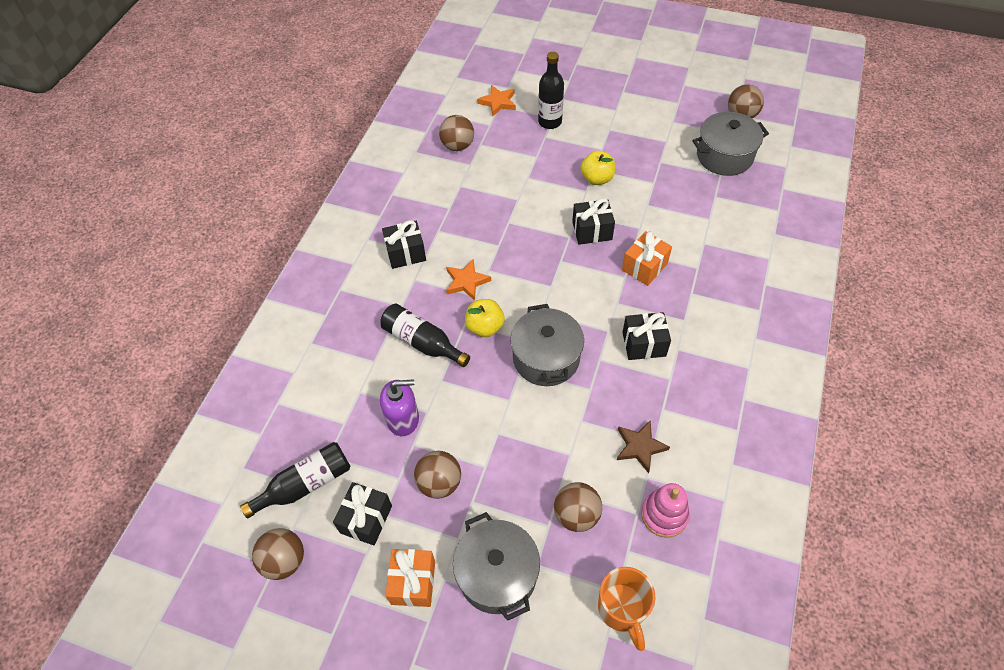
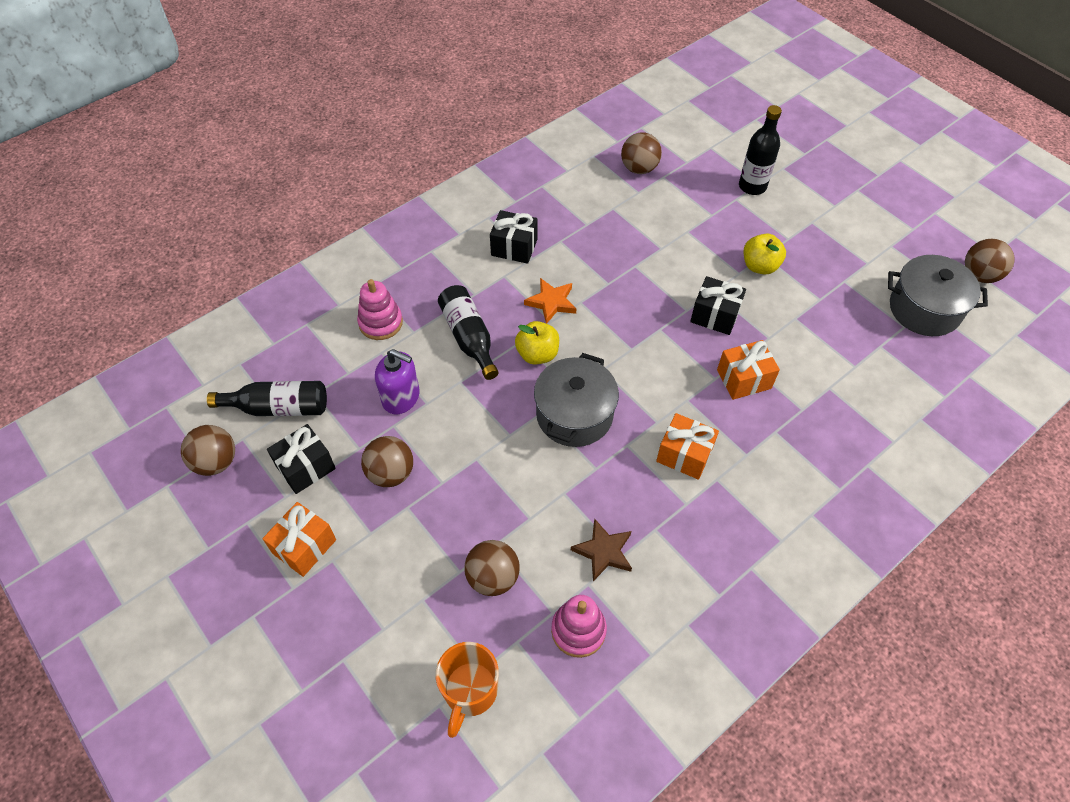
camera: 30 degrees right, 0 degrees up
(341, 368) = (380, 323): none -> pink stacking toy
(497, 574) = (381, 585): grey pot -> none
(498, 102) = (712, 143): orange star -> none
(644, 344) = (684, 455): black gift -> orange gift

